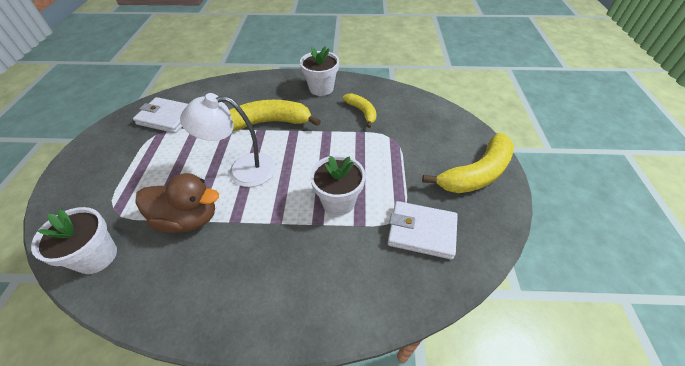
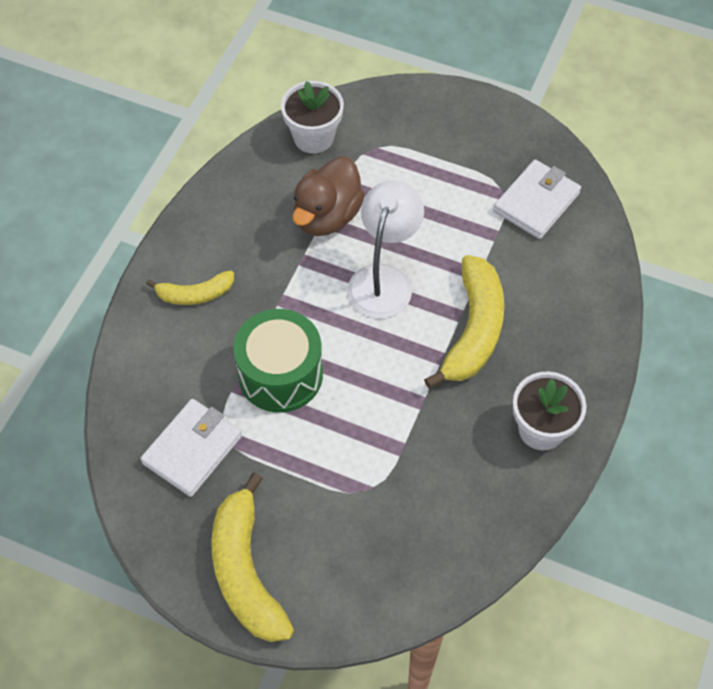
camera: 110 degrees right, 10 degrees up
(338, 201) = (280, 374): white flower pot -> green drum
(362, 112) = (449, 470): yellow banana -> yellow banana (195, 294)

